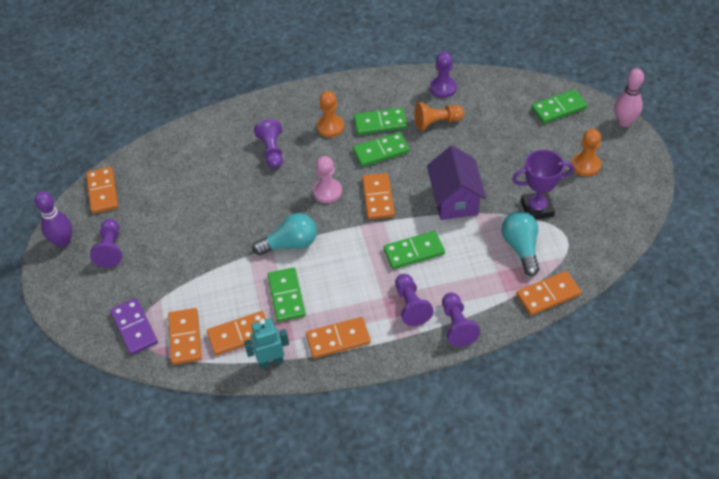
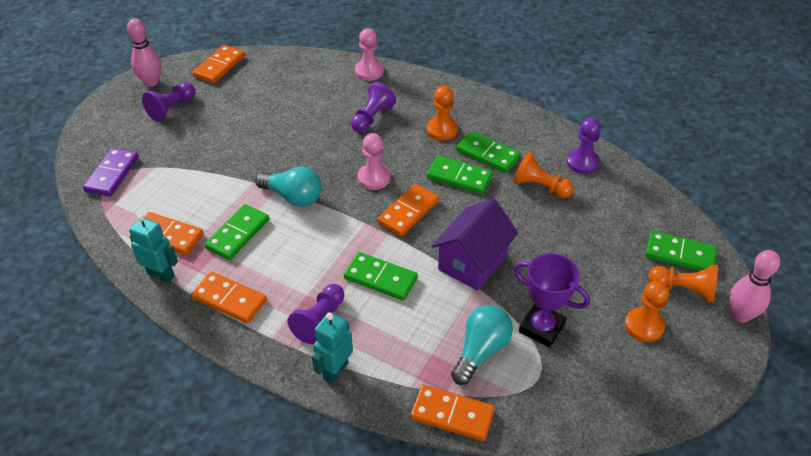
camera: 40 degrees right, 5 degrees down
(63, 242) = (151, 82): purple bowling pin -> pink bowling pin
(185, 337) = (132, 207): orange domino -> none
(225, 119) = (369, 71): none -> pink pawn
(457, 325) = (335, 371): purple pawn -> turquoise robot
(582, 128) = (683, 289): none -> orange pawn

